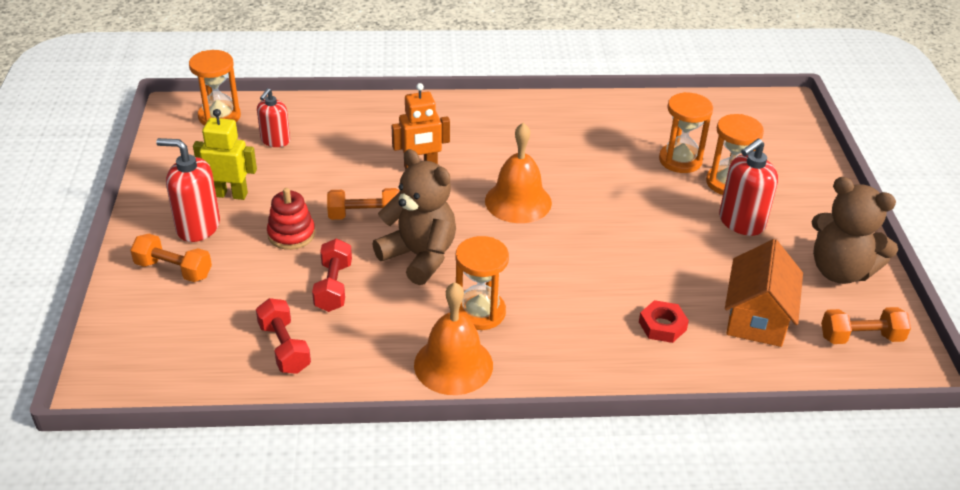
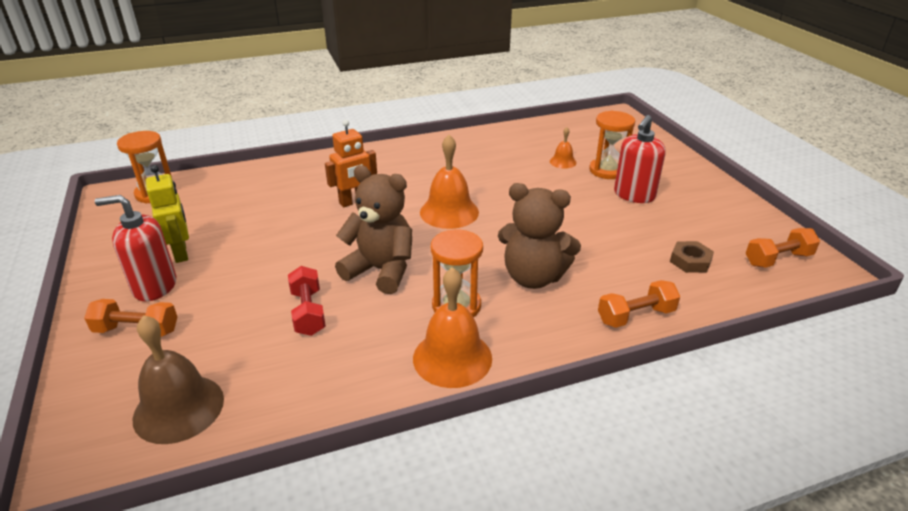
camera: 15 degrees left, 5 degrees down
(195, 353) = (179, 408): none -> brown bell
(230, 194) = (181, 253): yellow robot -> yellow robot turned 75 degrees clockwise
(275, 141) = (214, 203): red soap dispenser -> none
(284, 347) = (276, 380): red dumbbell -> none
(291, 234) = (252, 275): red stacking toy -> none
(364, 215) = (317, 247): orange dumbbell -> orange dumbbell (636, 316)
(662, 326) = (619, 283): red nut -> none
(680, 160) = (563, 162): orange hourglass -> orange bell
(757, 317) = (690, 261): orange house -> brown nut
(840, 271) = (728, 215): brown teddy bear -> brown teddy bear (533, 277)

